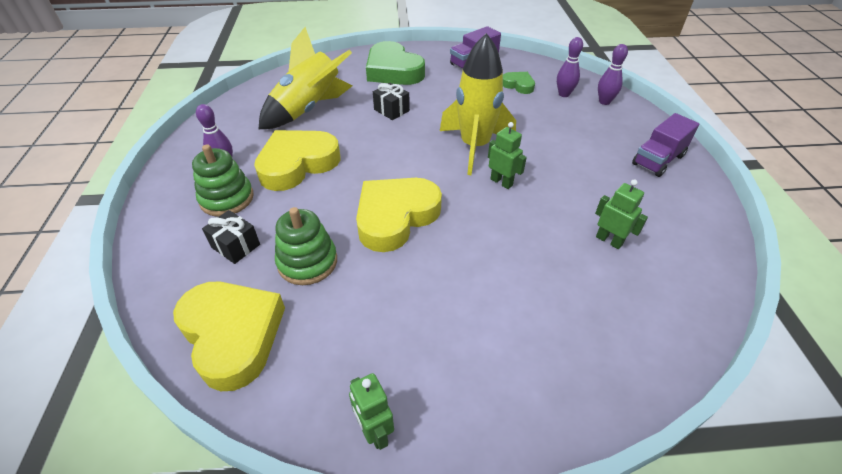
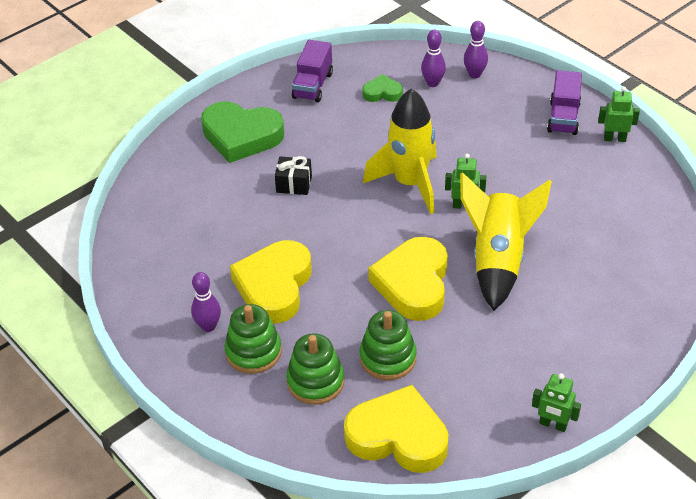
camera: 35 degrees left, 0 degrees up
(235, 246) = (315, 381): black gift -> green stacking toy
(309, 109) = (212, 226): yellow rocket -> yellow rocket (498, 260)
(609, 240) = (583, 212): green robot -> green robot (614, 138)

